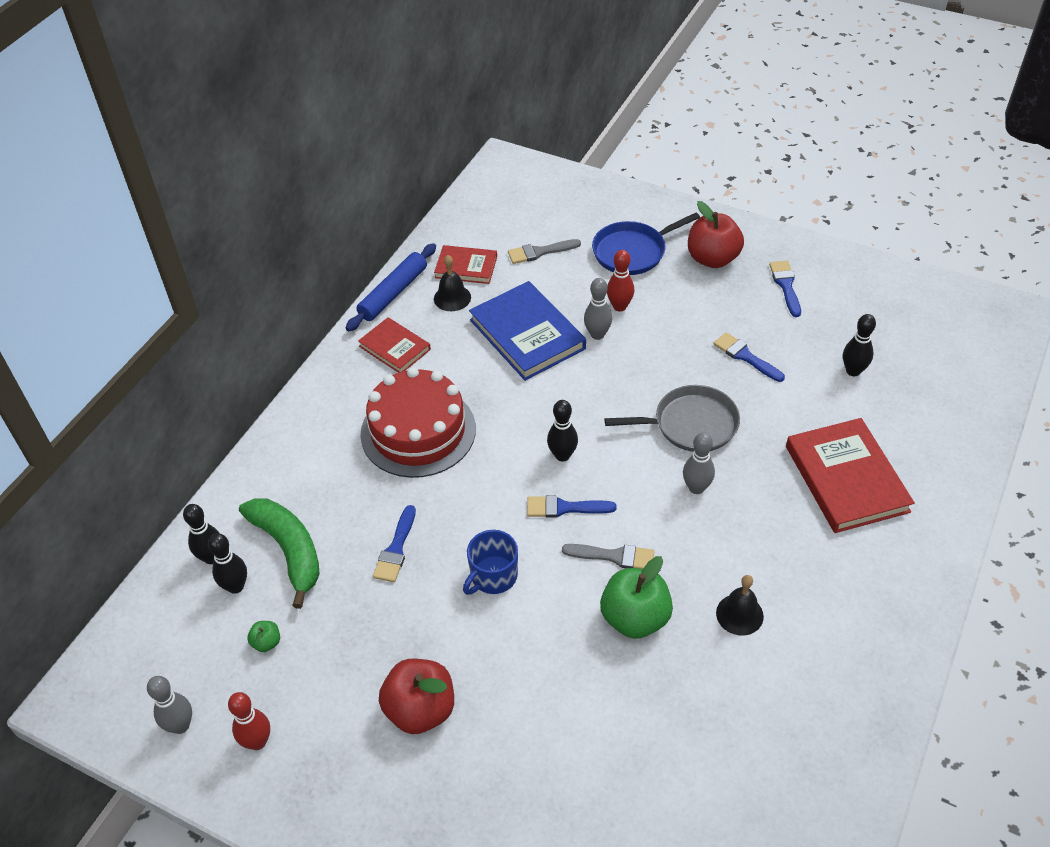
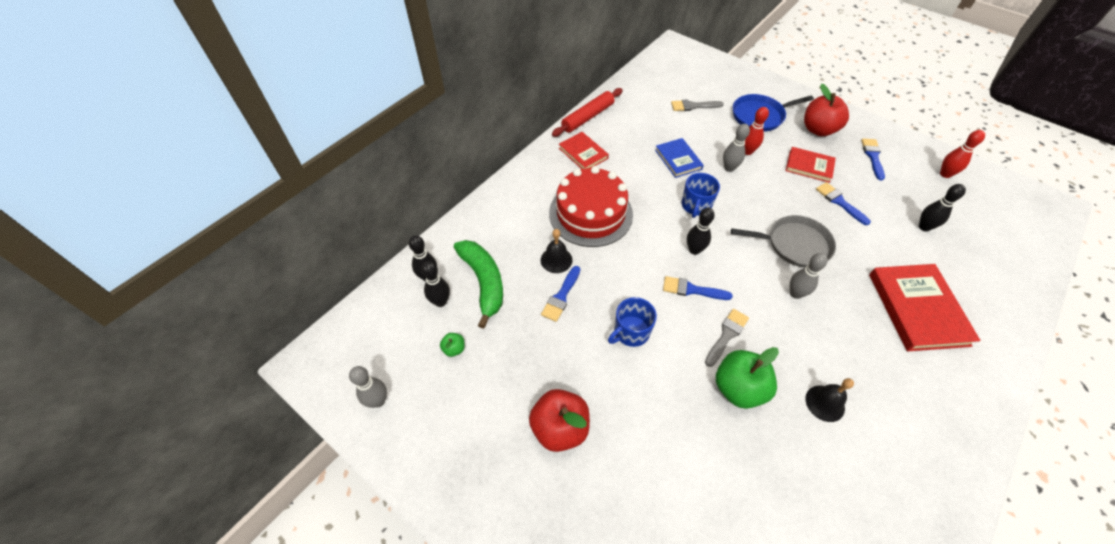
camera: 10 degrees right, 5 degrees up
(257, 741) = (431, 427): red bowling pin -> red bowling pin (945, 174)
(393, 293) = (588, 117): blue rolling pin -> red rolling pin
(452, 298) = (628, 126): black bell -> black bell (556, 260)
(466, 267) = (640, 108): red book -> red book (809, 166)
(527, 334) = (678, 159): blue book -> blue book, size x0.58
(558, 395) = (696, 206): none -> blue mug
(614, 556) = (727, 335): grey brush -> grey brush turned 75 degrees counterclockwise

